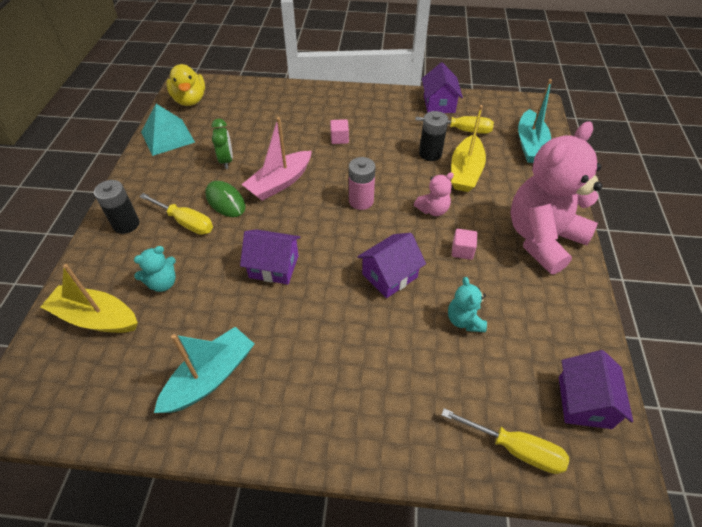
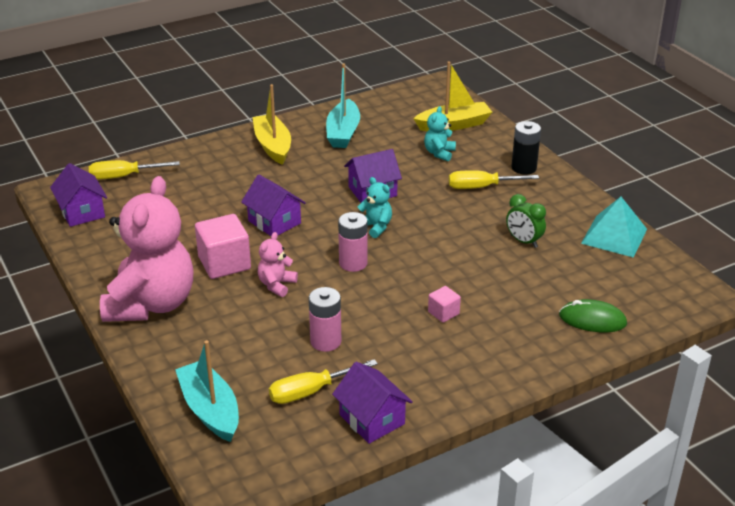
camera: 145 degrees right, 15 degrees down
(190, 100) = (664, 280): yellow duck -> none
(225, 201) = (473, 212): green mouse -> green mouse (592, 320)
(280, 183) = (447, 245): pink boat -> none
(389, 275) = (274, 222): purple house -> purple house turned 60 degrees counterclockwise
(430, 154) = (325, 341): black battery -> pink battery
(462, 251) = (224, 263): pink cube -> pink cube, size x1.95
(464, 320) = (193, 220): turquoise teddy bear -> turquoise teddy bear (375, 227)
(465, 172) = (270, 338): yellow boat -> yellow boat (273, 146)

